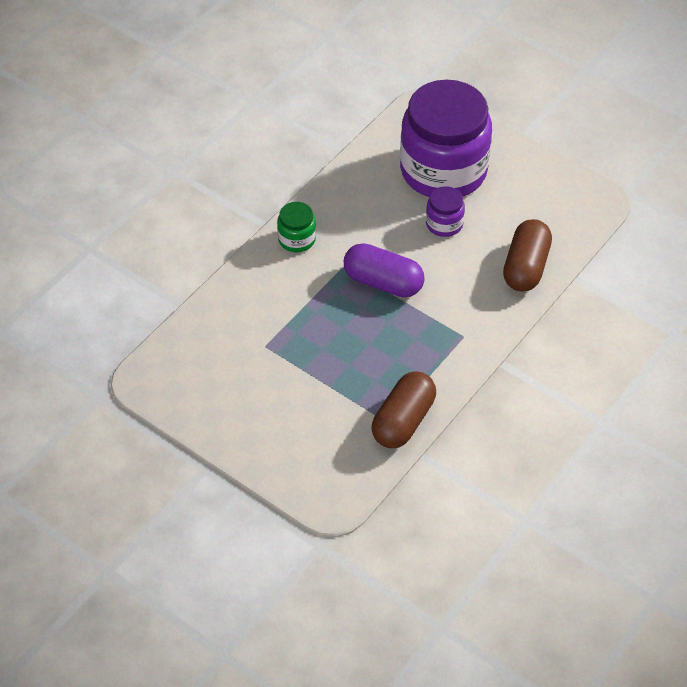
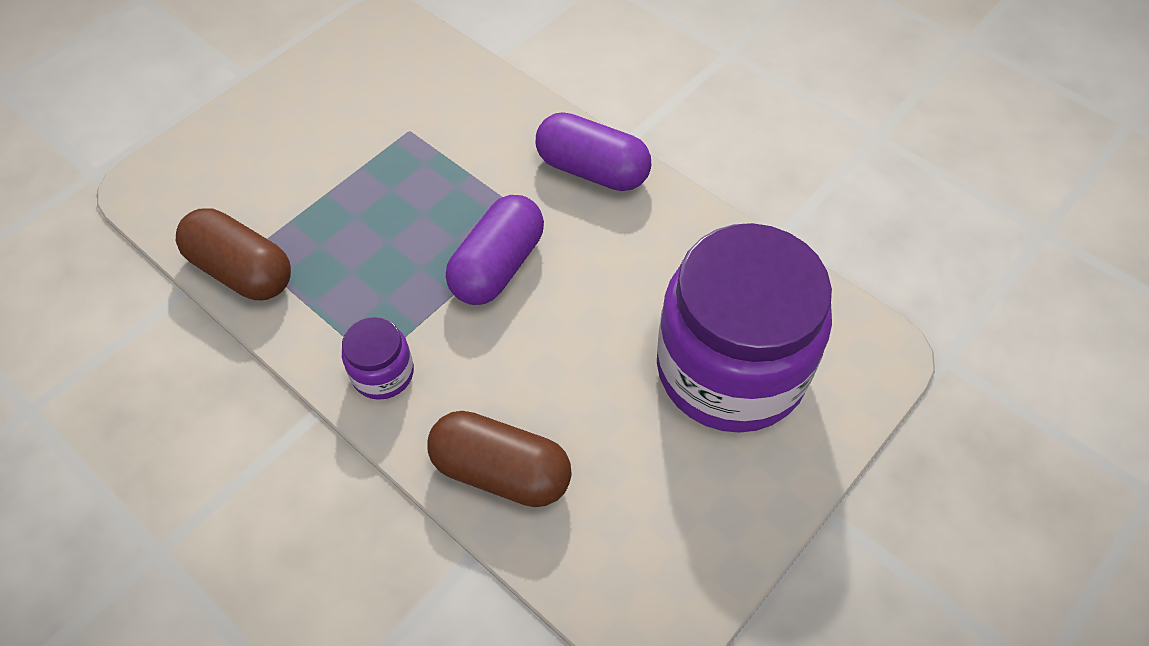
camera: 95 degrees right, 5 degrees up
(297, 239) = (592, 170): green jar -> purple capsule
(444, 224) = (609, 358): purple jar -> purple jar (383, 373)

